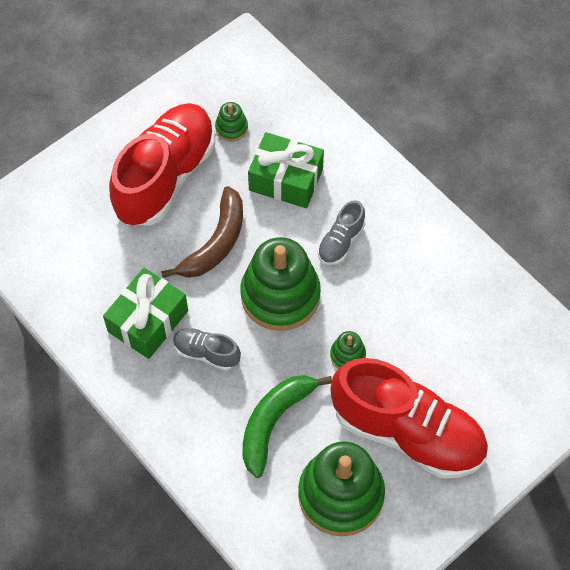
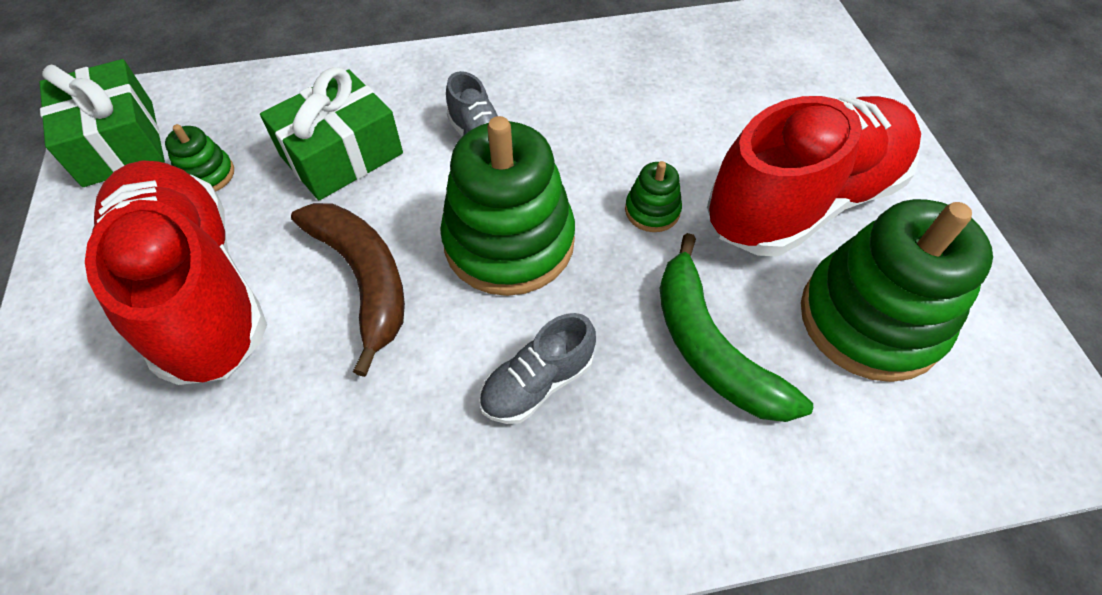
camera: 60 degrees left, 5 degrees down
(148, 321) = (420, 444): green gift -> green gift (119, 143)

